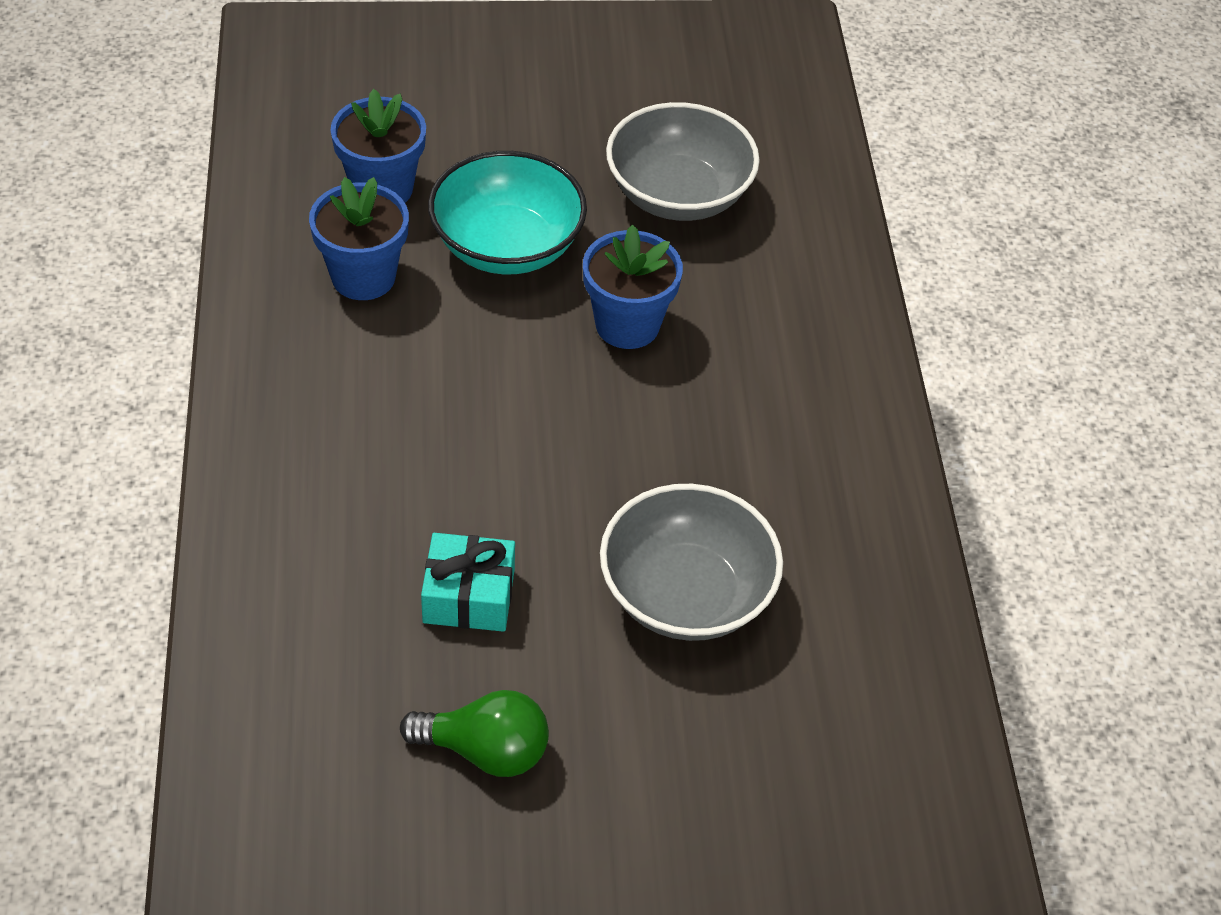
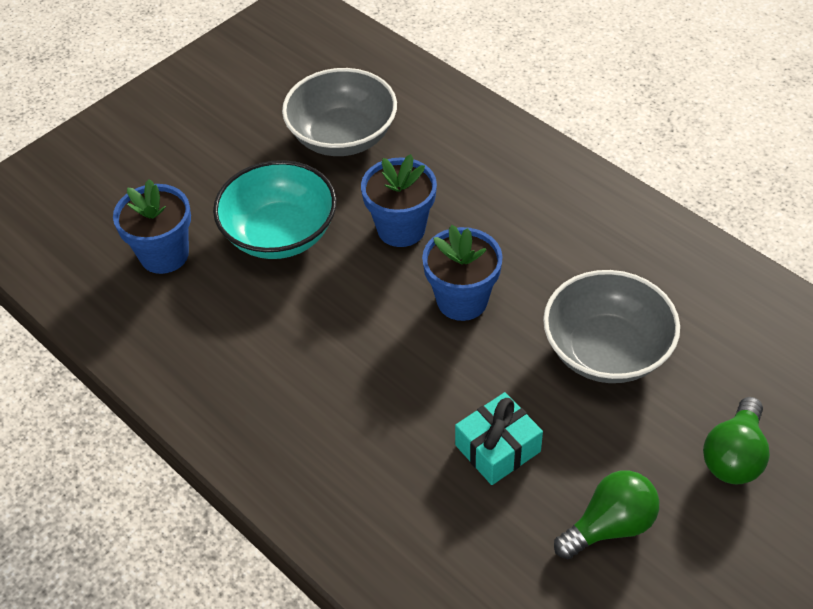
camera: 35 degrees left, 0 degrees up
(363, 277) = (215, 314): blue flower pot -> blue flower pot (462, 300)
(687, 793) = (734, 456): none -> green light bulb

